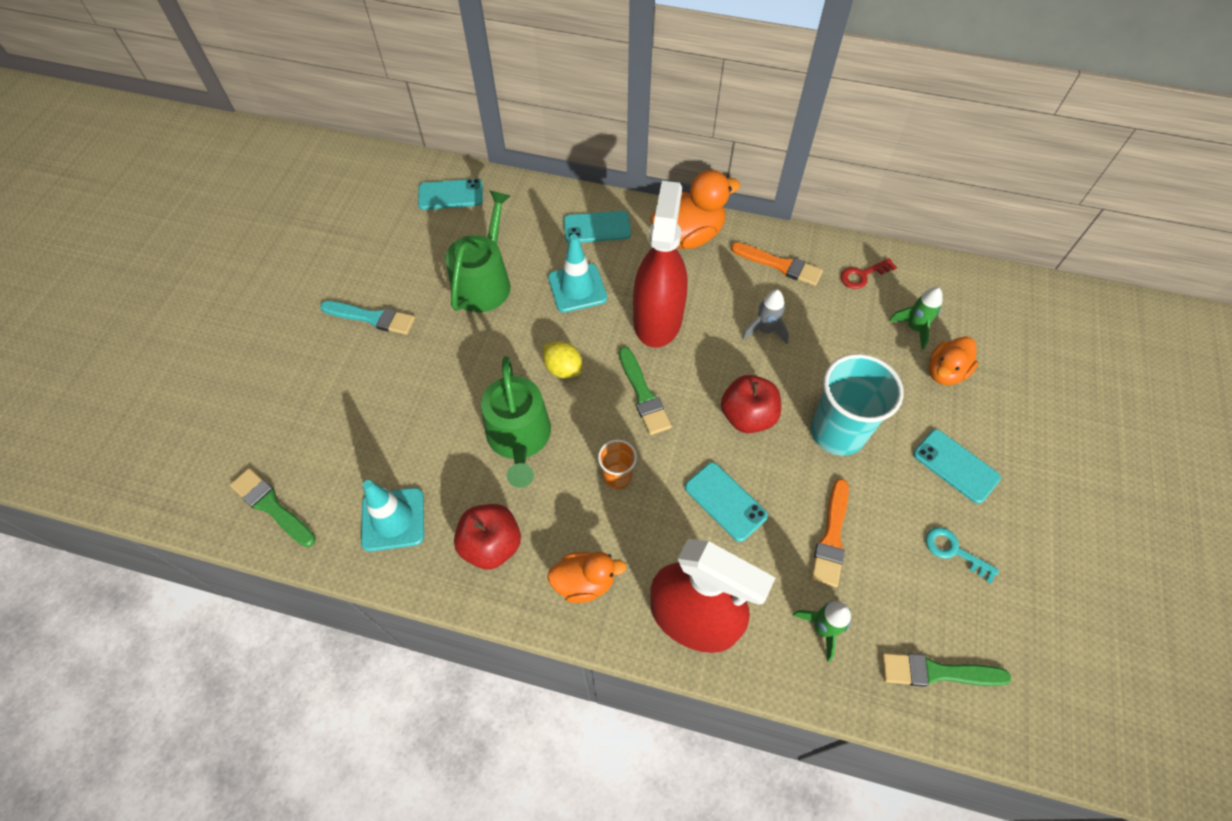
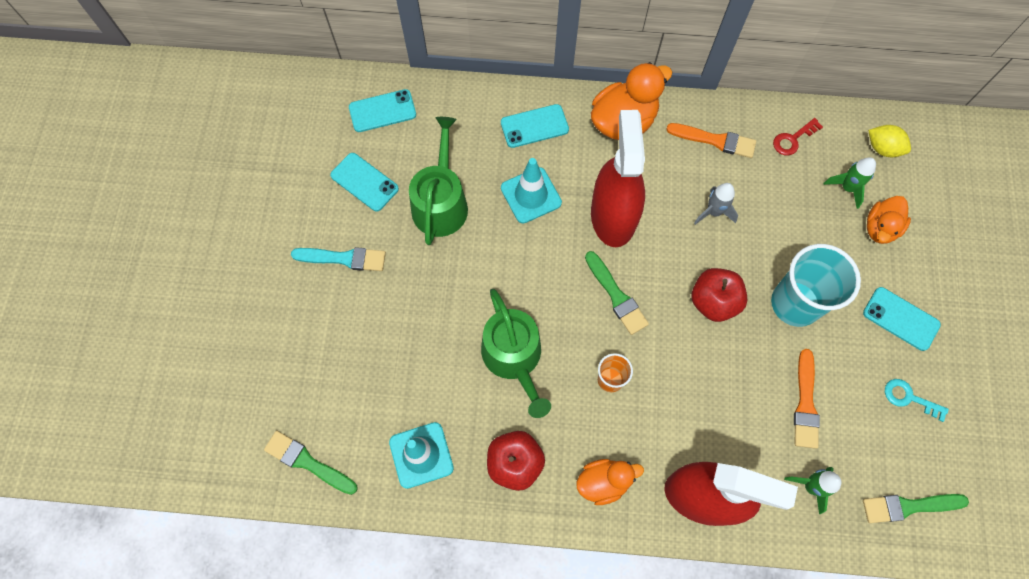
camera: 10 degrees left, 10 degrees up
(563, 369) = (537, 282): yellow lemon -> yellow lemon (882, 148)
(725, 501) = (709, 386): turquoise phone -> turquoise phone (364, 182)

